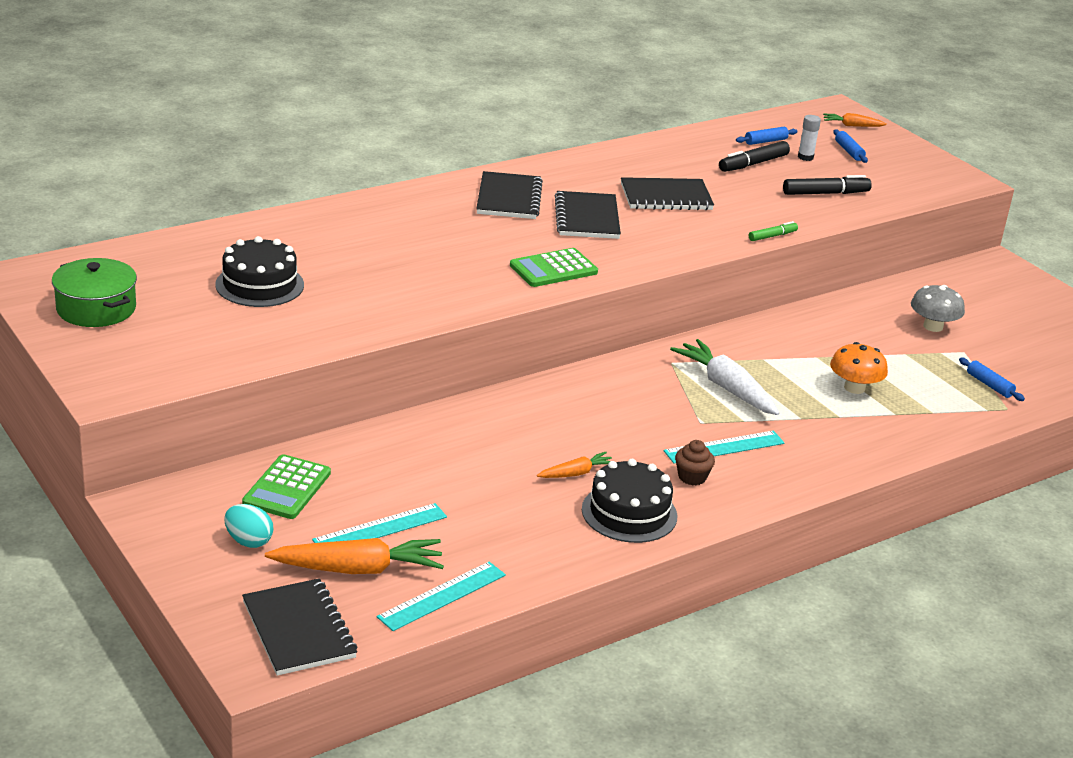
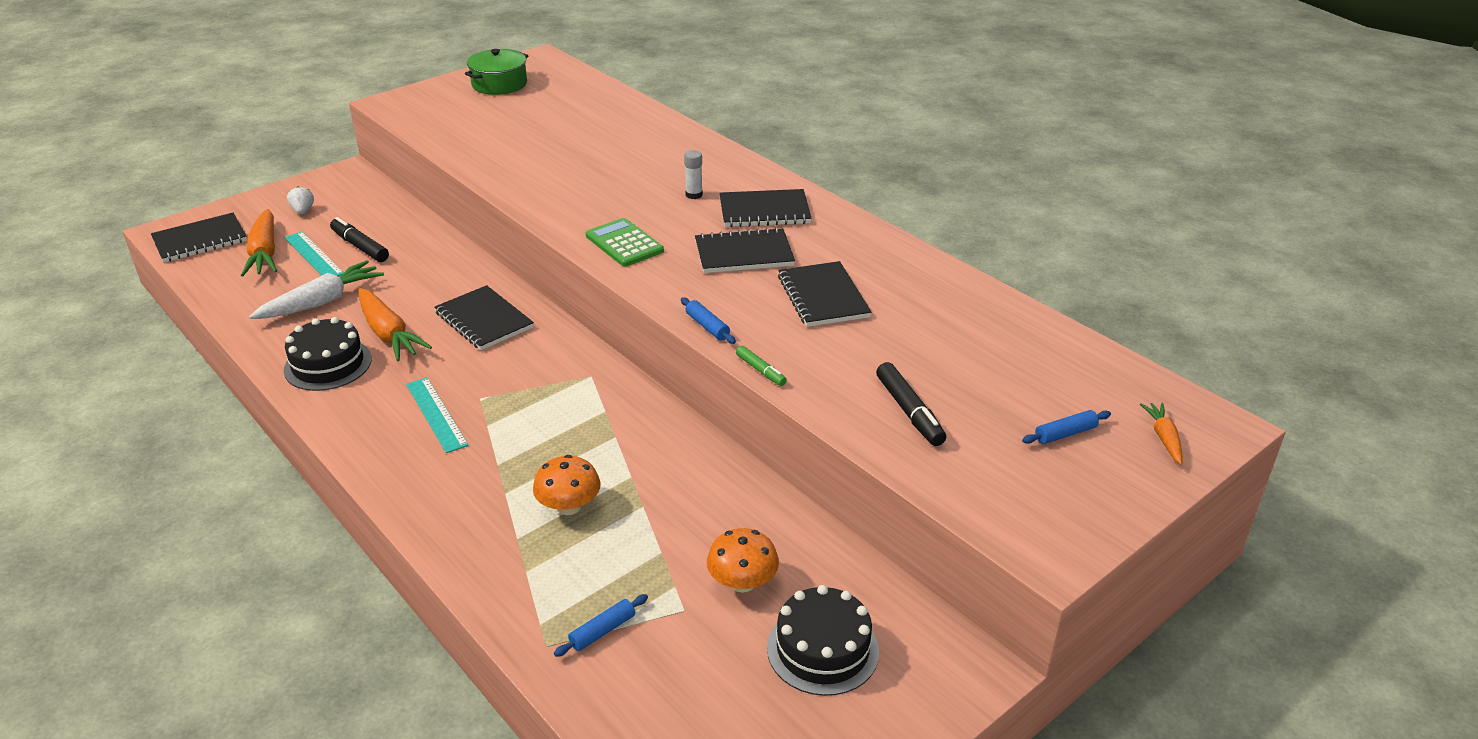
camera: 85 degrees right, 5 degrees up
(248, 541) = (303, 211): turquoise egg -> white strawberry
(259, 285) = (551, 128): black cake -> black cake (822, 649)
(287, 488) = (367, 215): green calculator -> none
(442, 596) = (226, 288): turquoise ruler -> none
(562, 414) = (484, 320): none -> black notebook
(576, 473) = (389, 334): orange carrot -> orange carrot, size x1.87
(692, 477) = (384, 396): brown cupcake -> none
(726, 387) = (549, 412): white carrot -> white carrot (321, 302)
(753, 164) = (959, 354): black marker -> black marker (360, 246)
(765, 141) = (1039, 362): blue rolling pin -> blue rolling pin (707, 326)
(805, 157) = (1014, 395): white glue stick -> white glue stick (694, 195)
(933, 326) = (742, 582): grey mushroom -> orange mushroom

